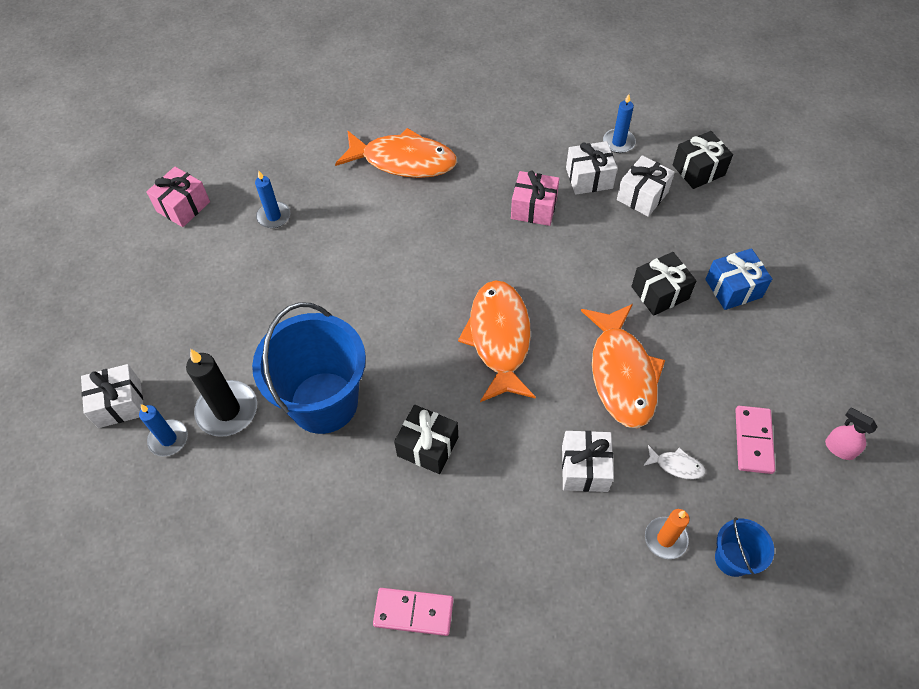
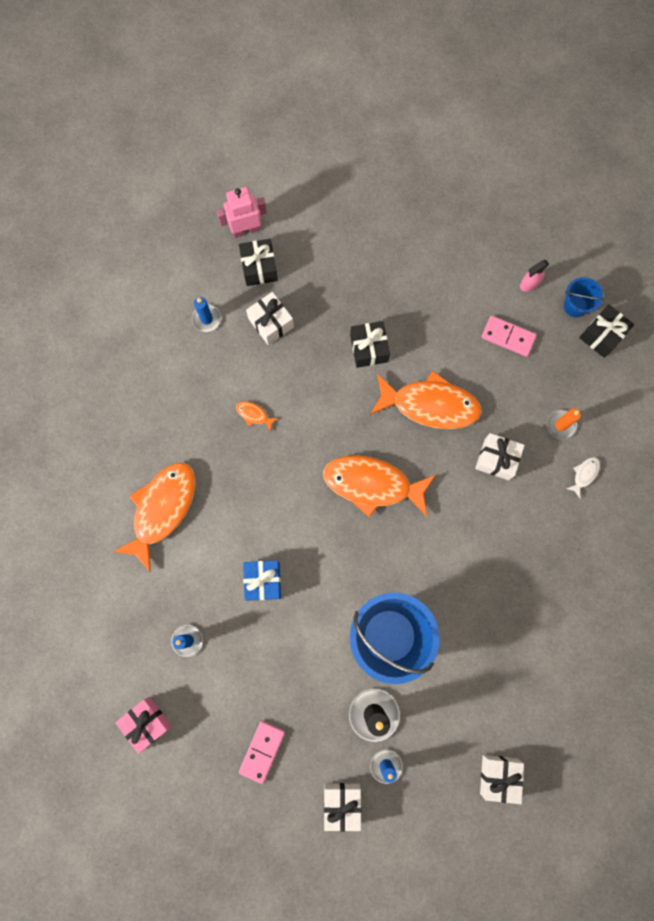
camera: 75 degrees left, 20 degrees up
(413, 612) = (567, 609): pink domino -> pink domino (262, 751)
(428, 446) = (448, 565): black gift -> black gift (602, 335)
(533, 208) = (254, 415): pink gift -> orange fish
(589, 178) = (237, 358): white gift -> white gift (498, 776)
(676, 465) = (512, 396): white fish -> white fish (584, 474)
(732, 559) = (585, 388): blue bucket -> blue bucket (575, 306)
(733, 148) = (246, 230): none -> pink robot
(733, 288) = (382, 293): blue gift -> blue gift (263, 581)

